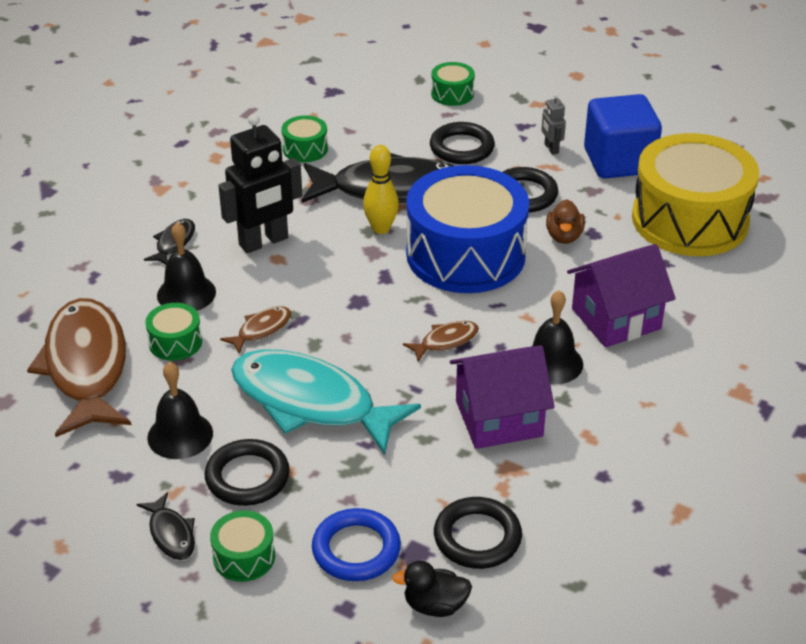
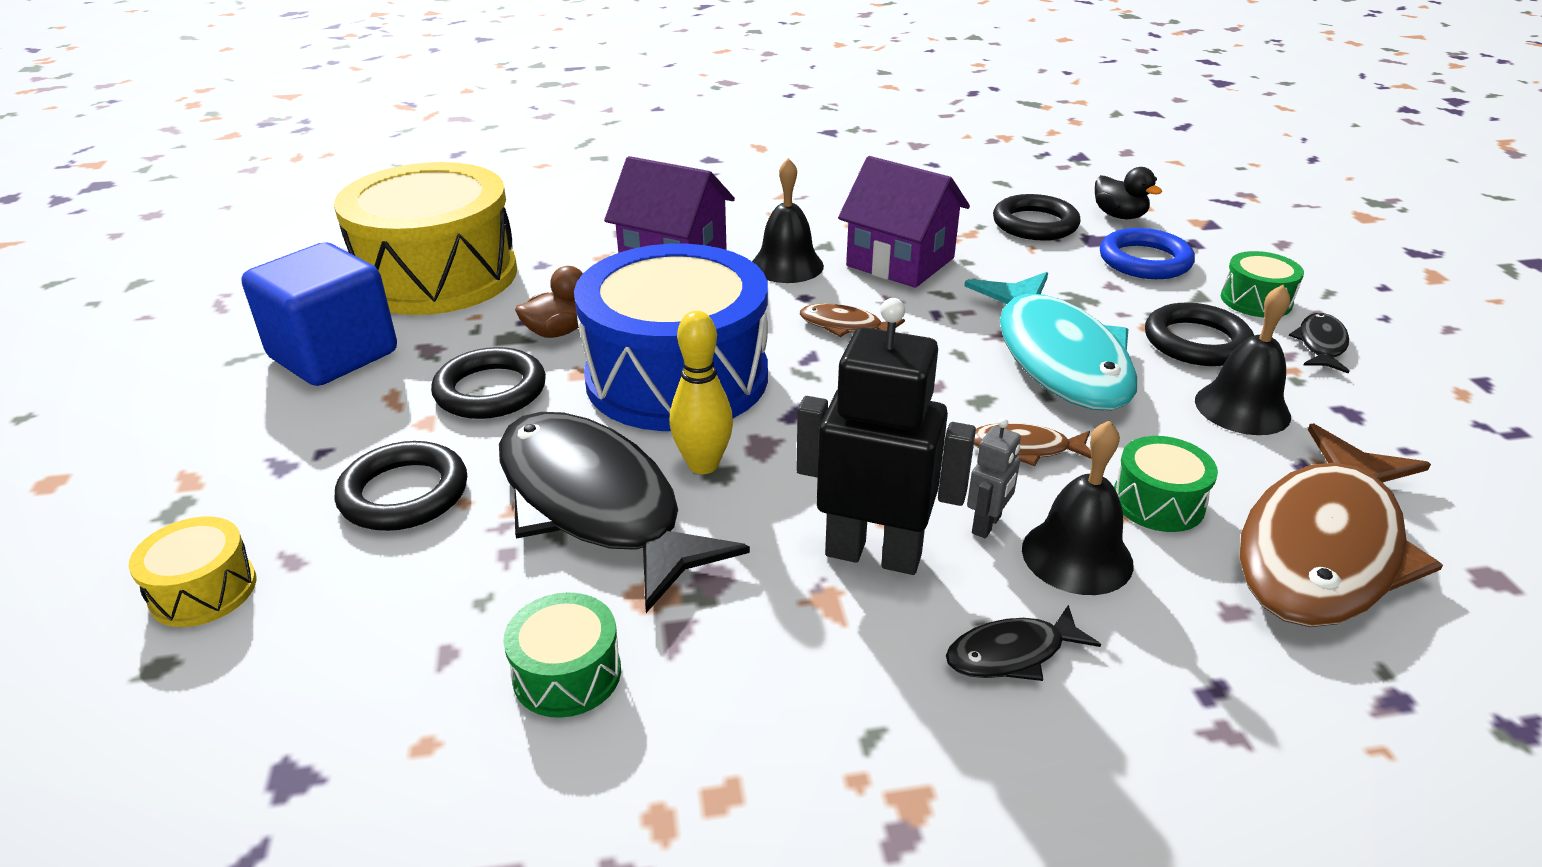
camera: 130 degrees left, 5 degrees down
(452, 94) = (203, 590): green drum -> yellow drum
(551, 148) = (339, 415): grey robot -> grey robot (987, 525)

